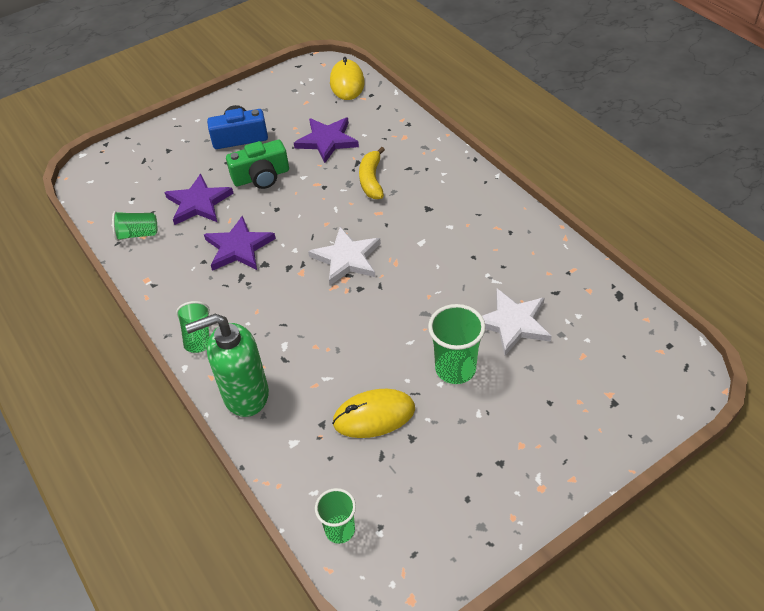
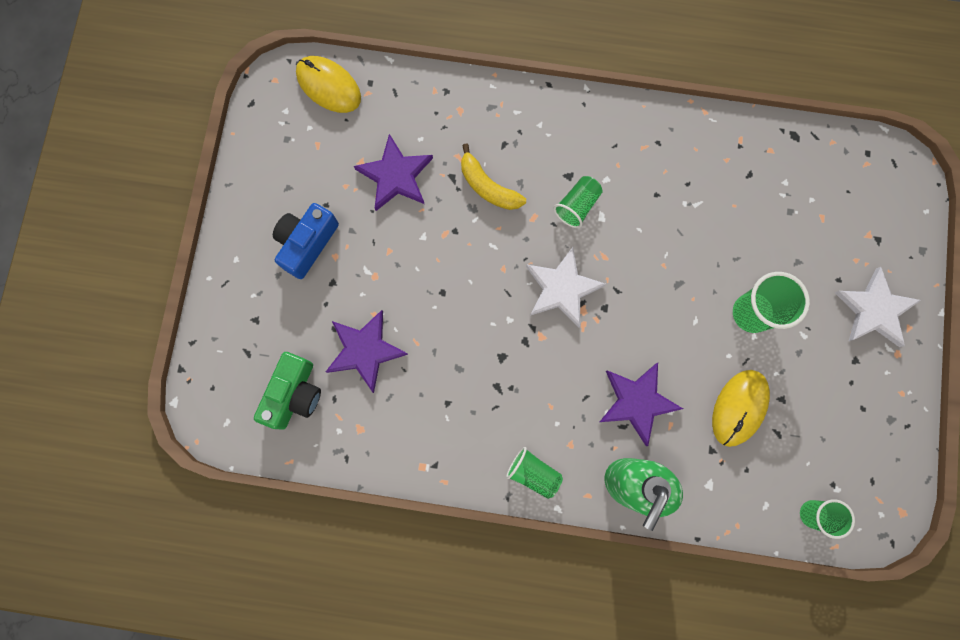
camera: 50 degrees left, 30 degrees up
(137, 234) = (353, 432): green cup -> green cup (577, 206)
(239, 247) = (460, 362): purple star -> purple star (637, 402)
(261, 176) = (385, 270): green camera -> green camera (294, 394)
(513, 323) = (749, 233): white star -> white star (874, 310)

